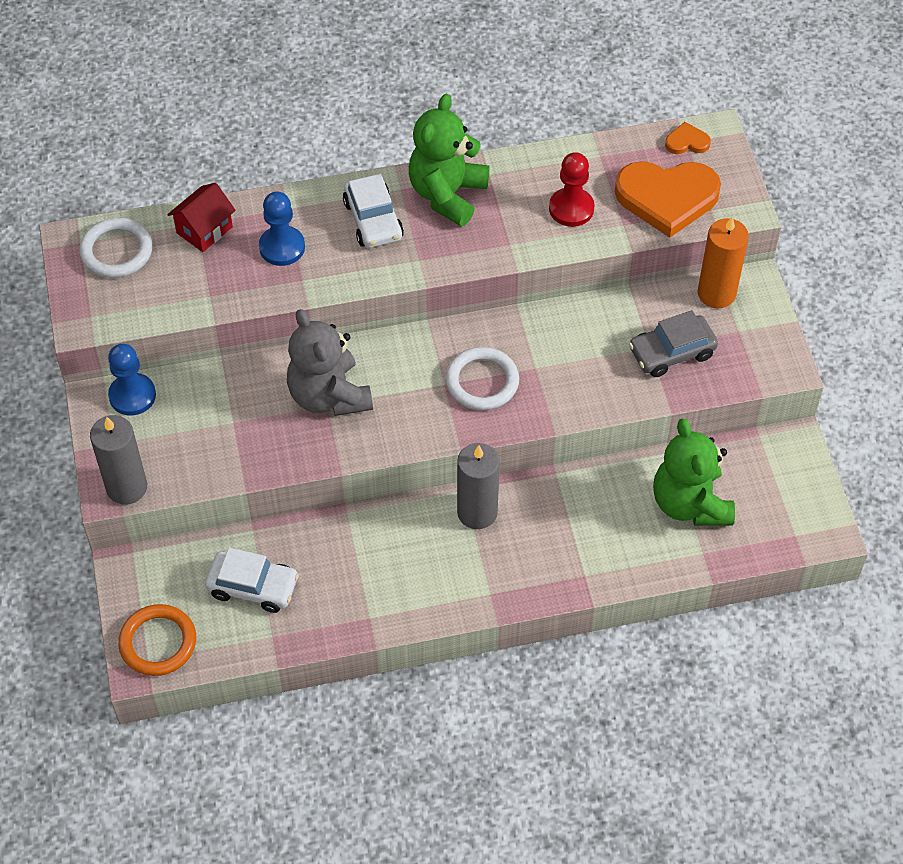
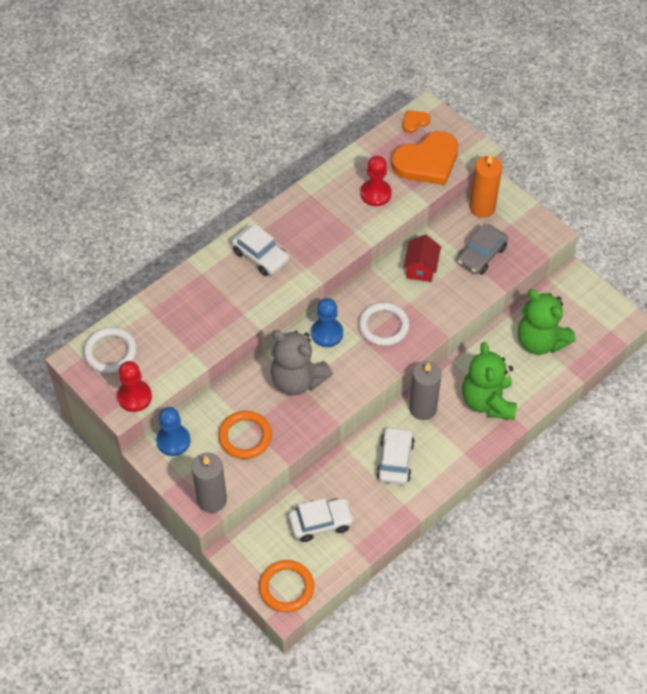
camera: 30 degrees left, 0 degrees up
(106, 316) = (134, 397): none -> red pawn
(204, 230) = (158, 312): red house -> red house (421, 268)
(218, 432) = (245, 436): none -> orange ring
(282, 247) = (216, 300): blue pawn -> blue pawn (327, 333)
(397, 558) = (395, 460): none -> white car
(447, 194) = (295, 219): green teddy bear -> green teddy bear (487, 401)

